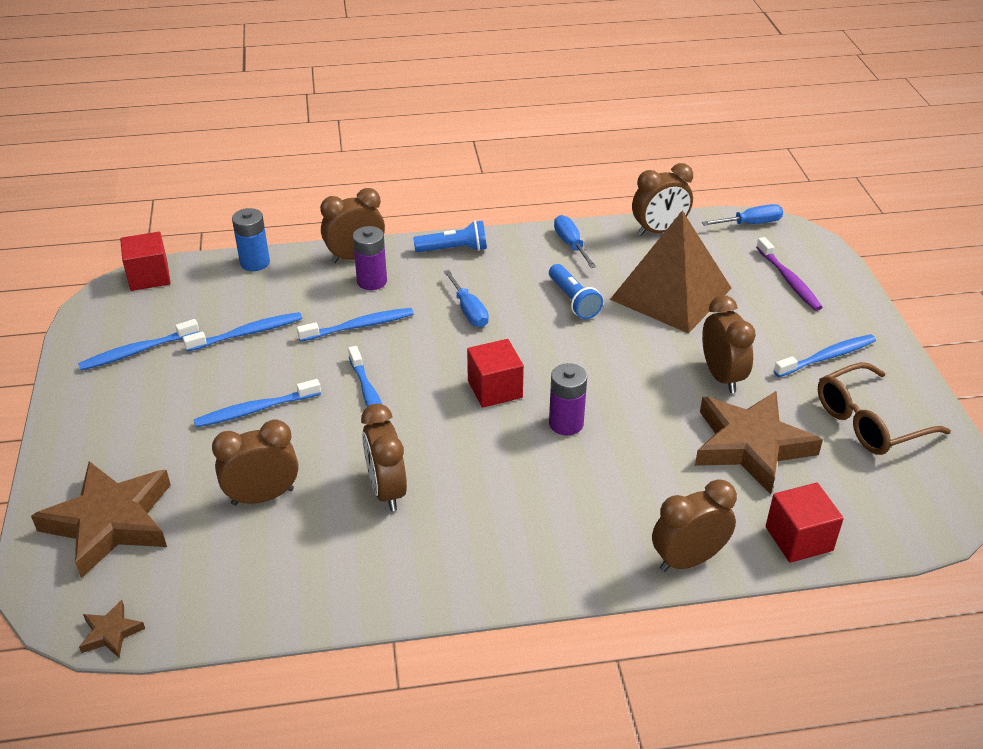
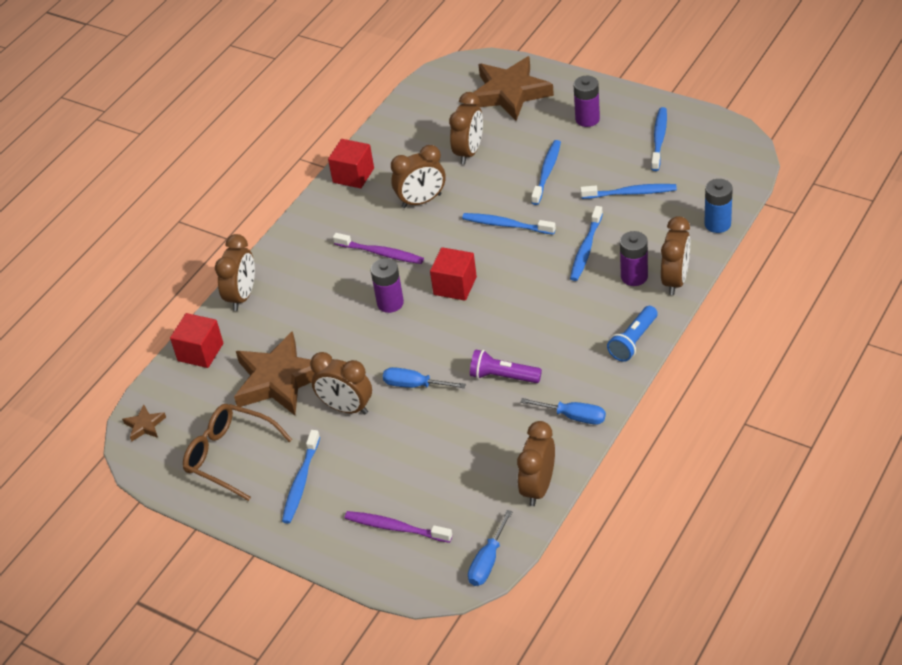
camera: 135 degrees right, 5 degrees up
(111, 633) = (432, 77): brown star -> brown star (145, 425)
(130, 423) = (587, 119): none -> purple battery
(149, 277) = (748, 166): red cube -> red cube (353, 175)
(247, 333) = (631, 193): blue toothbrush -> blue toothbrush turned 105 degrees counterclockwise
(386, 490) = (421, 201): brown clock -> brown clock turned 135 degrees clockwise
(469, 310) = (548, 312): blue screwdriver -> blue screwdriver (414, 385)
(503, 475) = (381, 253): none -> purple toothbrush
(573, 300) = (503, 377): blue flashlight -> purple flashlight
(671, 293) = (454, 440): brown pyramid -> none
(869, 422) = (229, 456): brown glasses -> brown glasses turned 75 degrees counterclockwise

